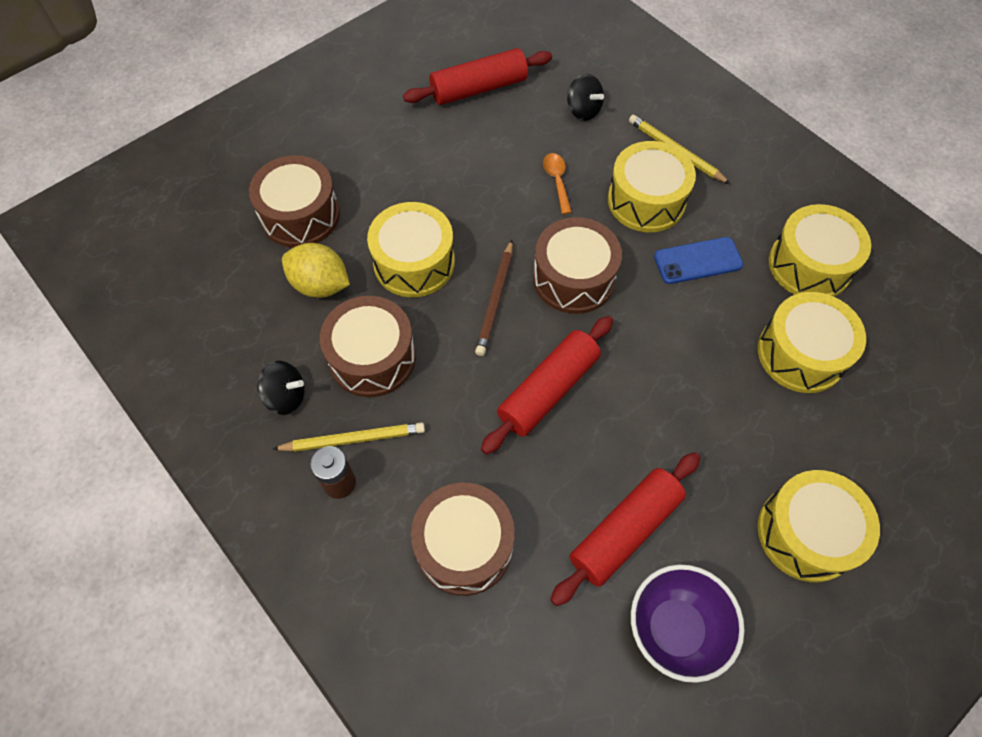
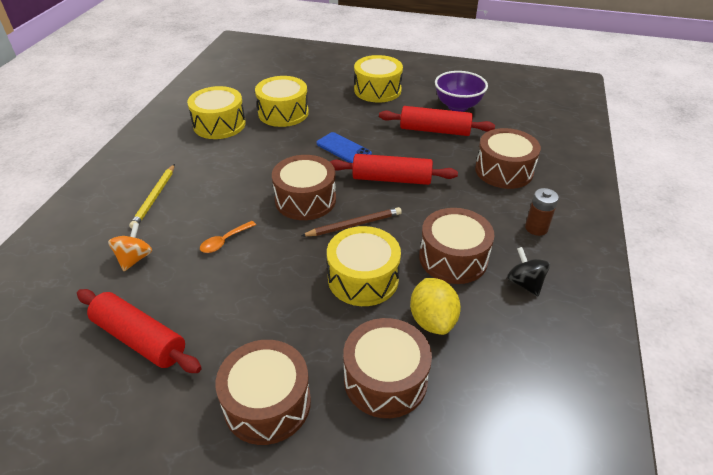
camera: 125 degrees left, 20 degrees down
(350, 137) = (267, 403): none -> brown drum
(353, 439) = (508, 236): yellow pencil -> none
(583, 110) = (134, 258): black spinning top -> orange spinning top
(646, 200) = (213, 194): yellow drum -> none
(698, 261) = (248, 159): blue phone -> blue phone (343, 149)

